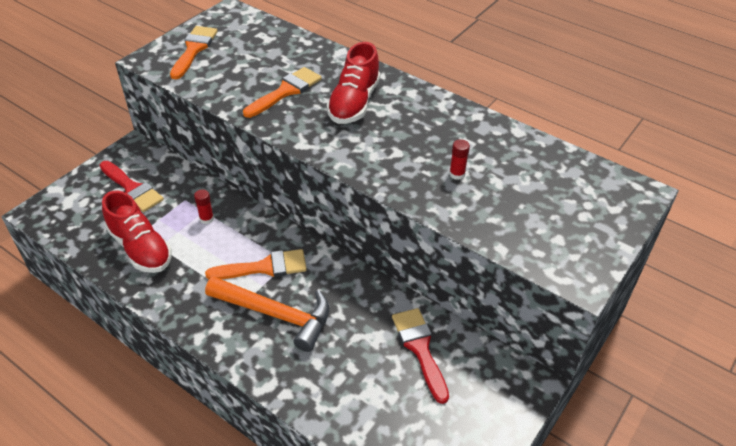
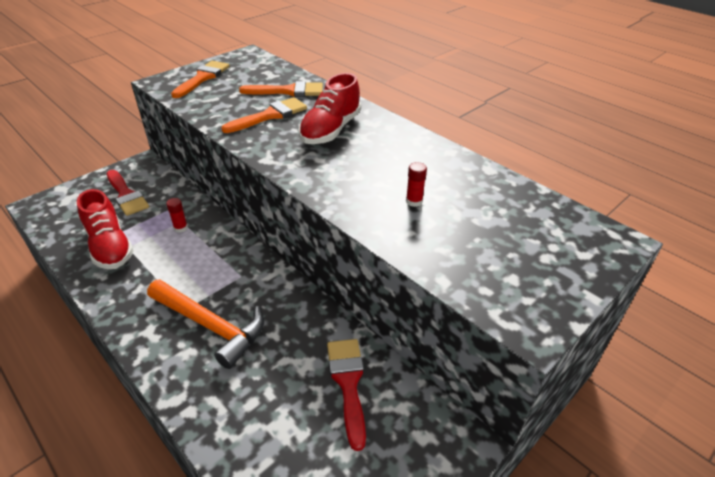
camera: 10 degrees right, 5 degrees down
(264, 267) = (217, 278): orange brush -> orange brush (288, 91)

